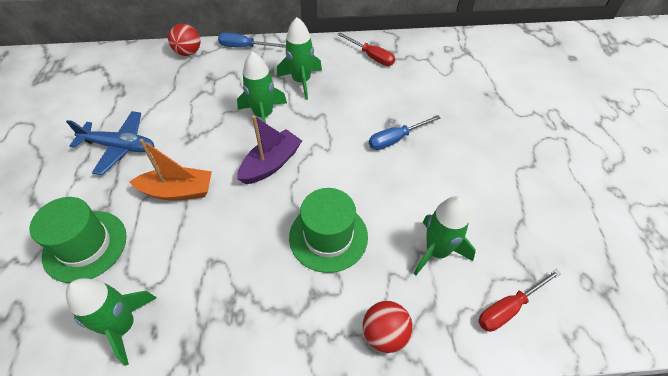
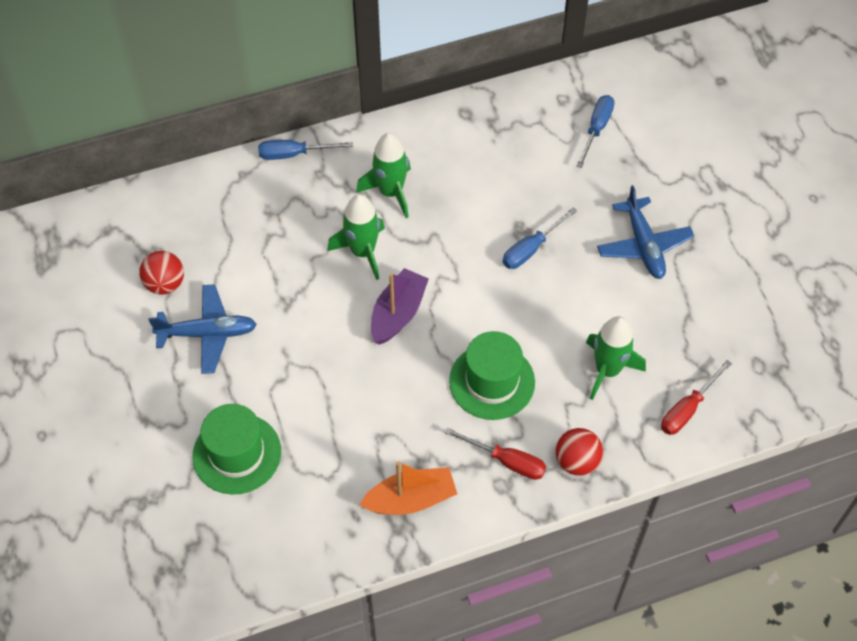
camera: 15 degrees left, 5 degrees up
(123, 326) = (322, 518): green rocket -> none
(178, 191) = (306, 371): orange boat -> orange boat (411, 499)
(188, 52) = (222, 179): red ball -> red ball (165, 284)
(371, 56) = (467, 134): red screwdriver -> red screwdriver (506, 461)
(469, 70) = (596, 129): none -> blue screwdriver
(491, 155) = (643, 245): none -> blue plane

